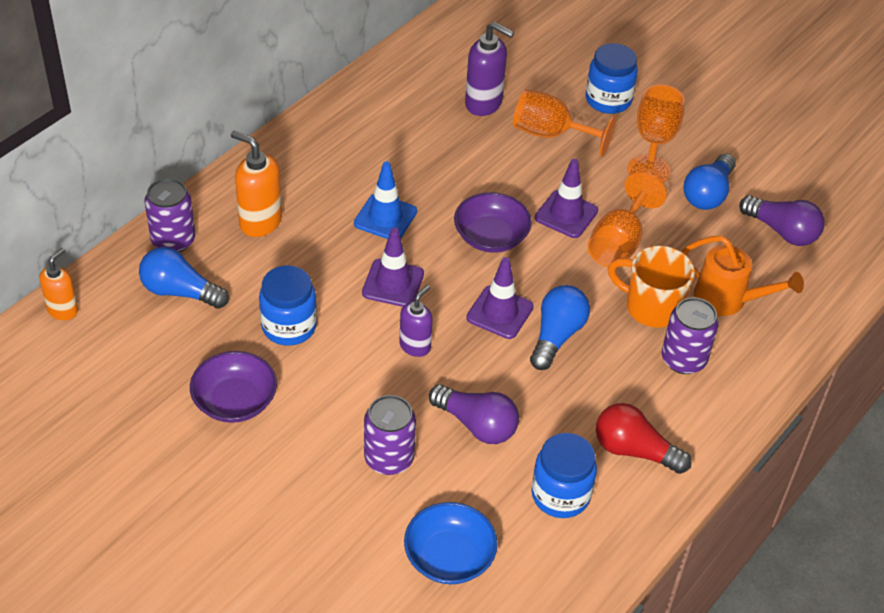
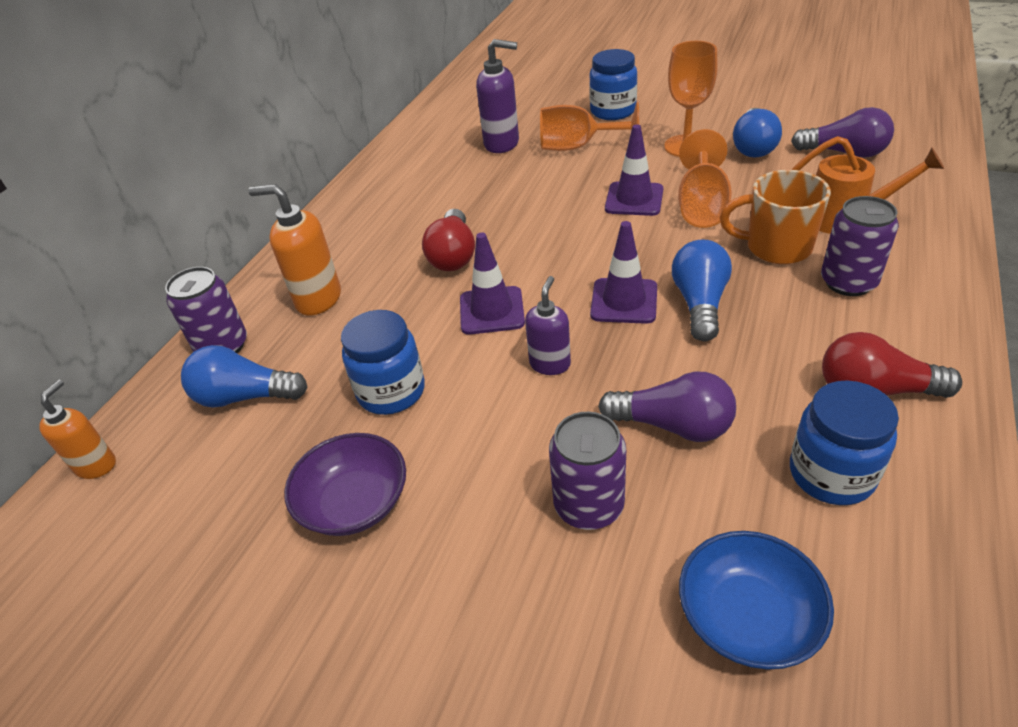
camera: 10 degrees left, 5 degrees down
(385, 217) = (453, 255): blue traffic cone -> red light bulb
(491, 236) = (572, 238): purple bowl -> none

